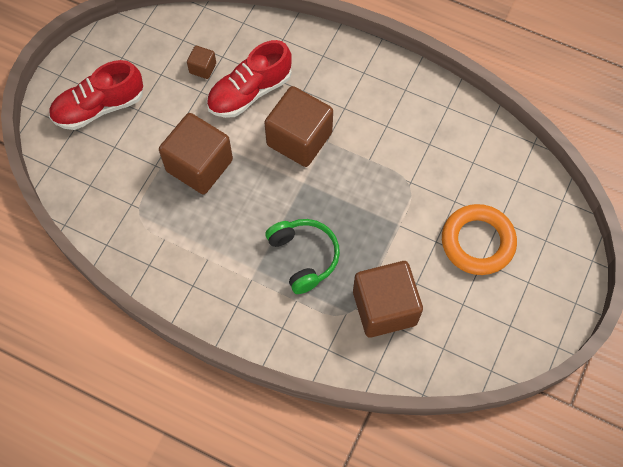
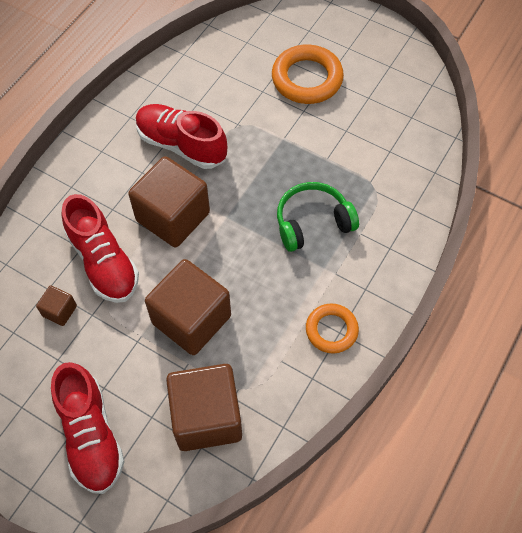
camera: 85 degrees left, 5 degrees down
(194, 278) = (331, 330): none -> orange ring
(378, 136) = (181, 145): none -> red shoe
(384, 308) = (370, 158): brown cube -> brown cube (207, 417)

